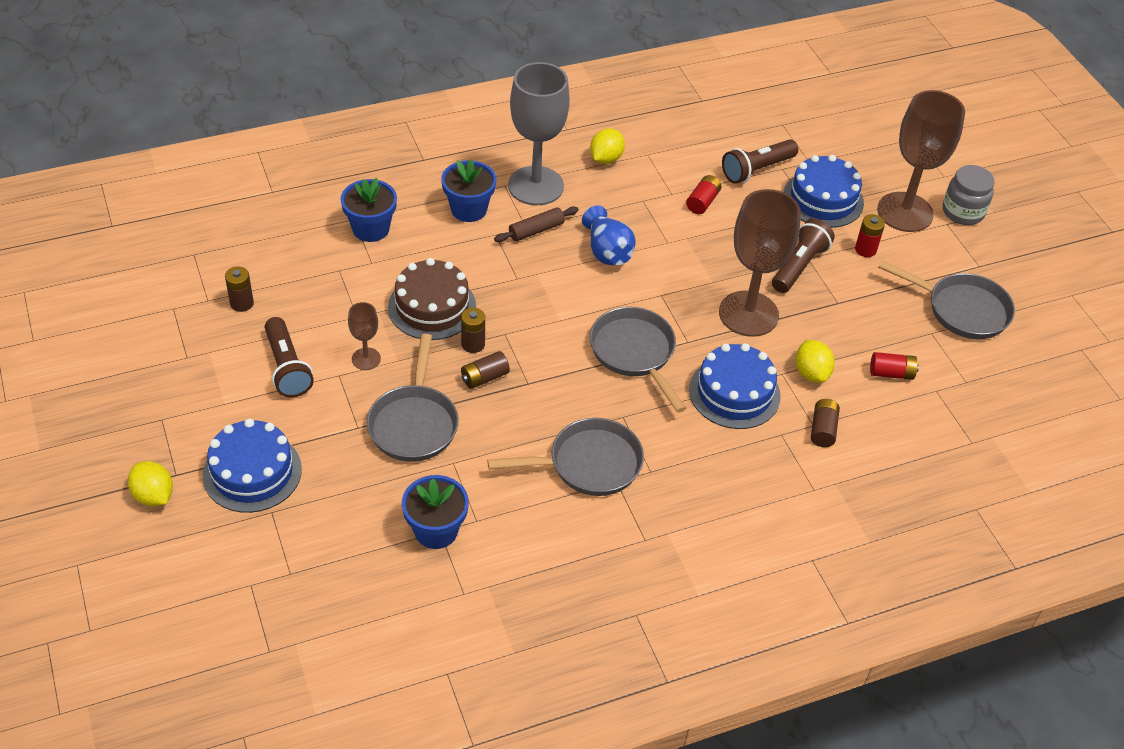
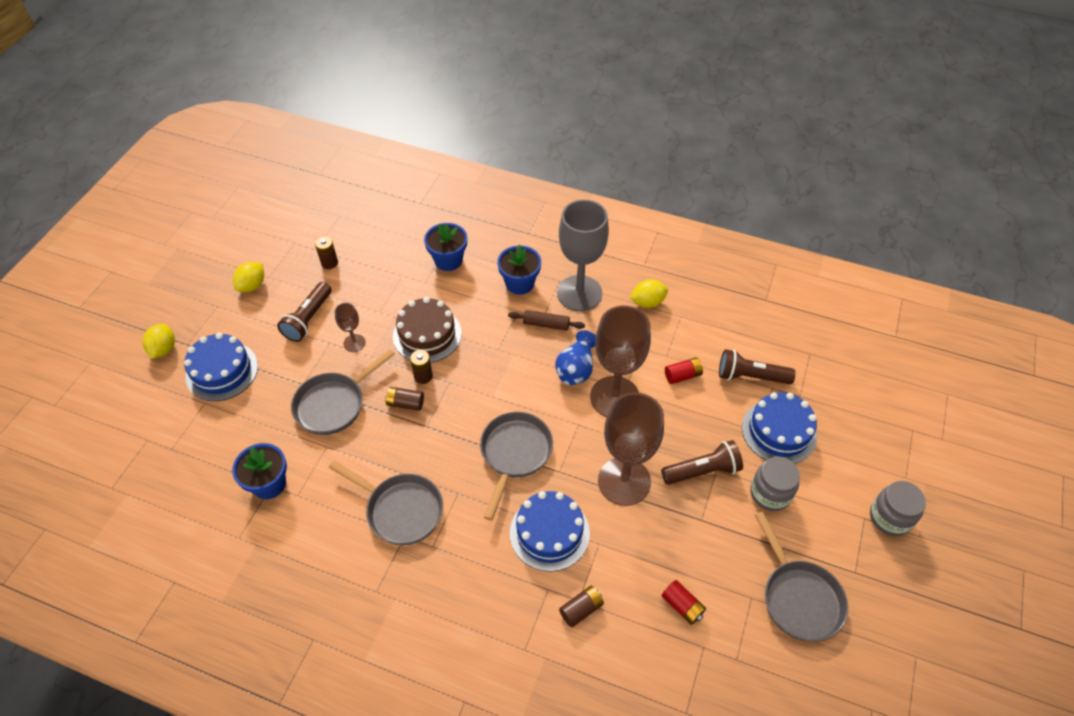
camera: 45 degrees right, 5 degrees up
(811, 373) = (621, 559): yellow lemon -> yellow lemon (252, 285)
(865, 249) = (770, 493): red battery -> grey jar
(905, 212) = (837, 485): brown goblet -> brown goblet (614, 397)

